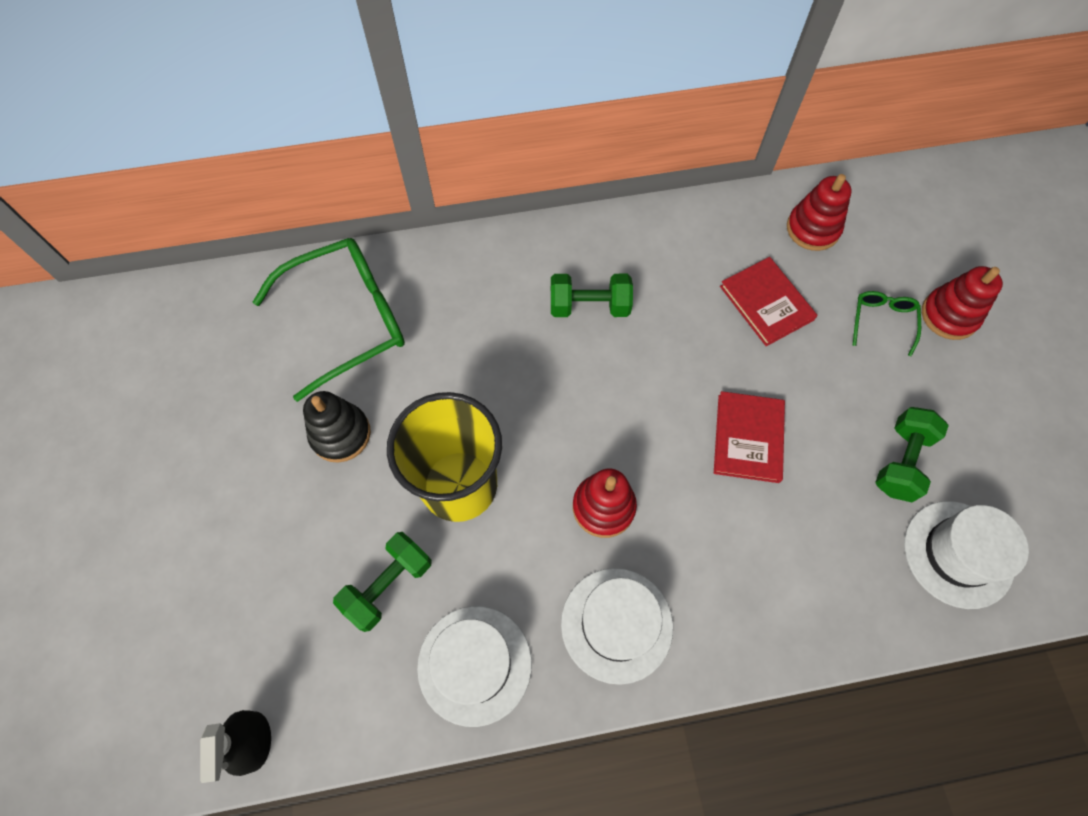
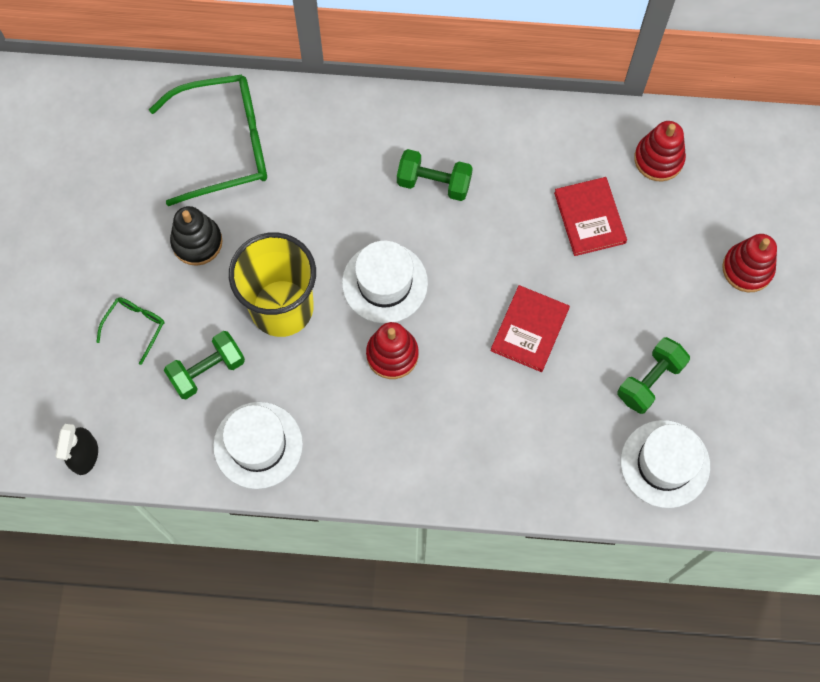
camera: 15 degrees right, 5 degrees up
(616, 624) = (374, 445): white hat -> white hat (384, 283)
(882, 321) = (685, 259): green glasses -> green glasses (135, 327)

